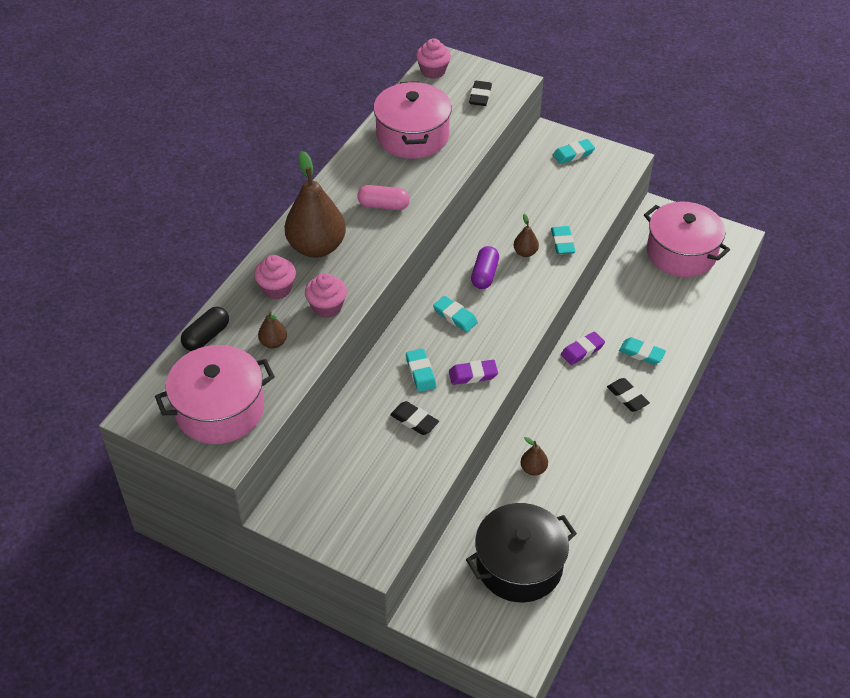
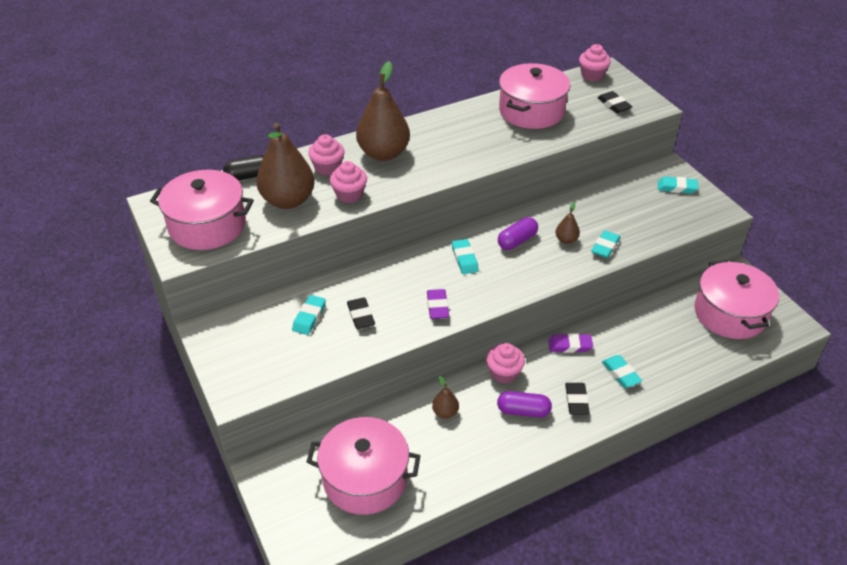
camera: 35 degrees right, 5 degrees down
(273, 343) = (288, 200): brown pear -> brown pear, size x2.25
(383, 205) = (461, 147): pink capsule -> none
(421, 372) = (399, 285): turquoise eraser -> turquoise eraser (309, 317)
(473, 375) = (437, 306): purple eraser -> purple eraser turned 60 degrees clockwise
(480, 96) = (614, 105): black eraser -> black eraser turned 75 degrees counterclockwise
(519, 565) = (365, 478): black pot -> pink pot
(550, 406) = (504, 373): none -> pink cupcake
(594, 430) = (523, 411): none -> purple capsule

